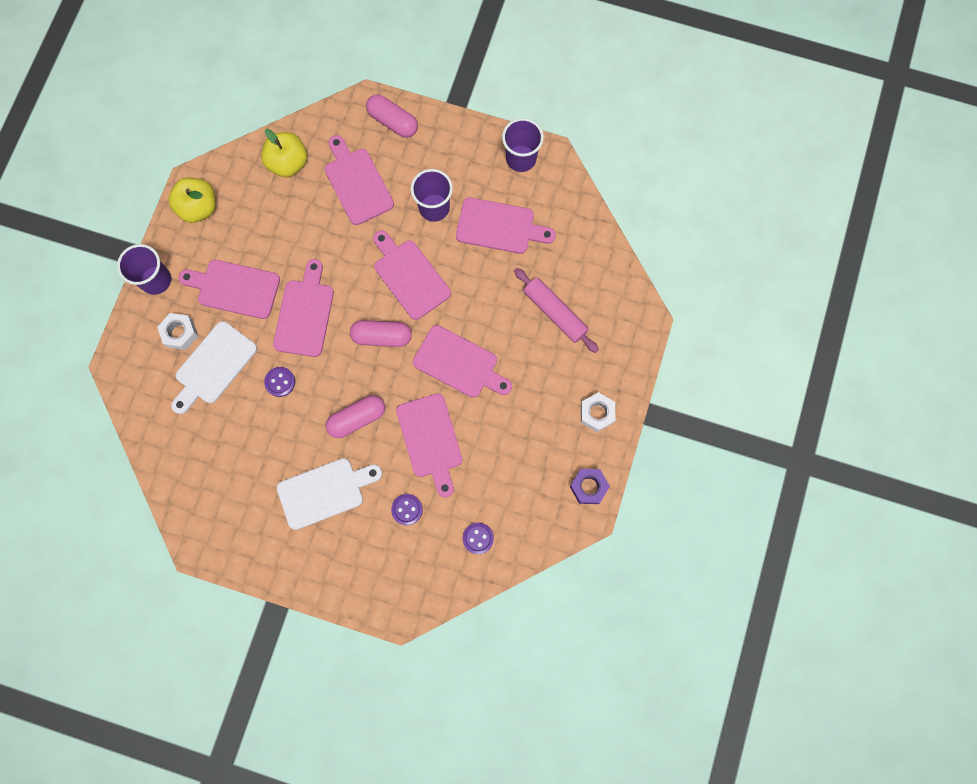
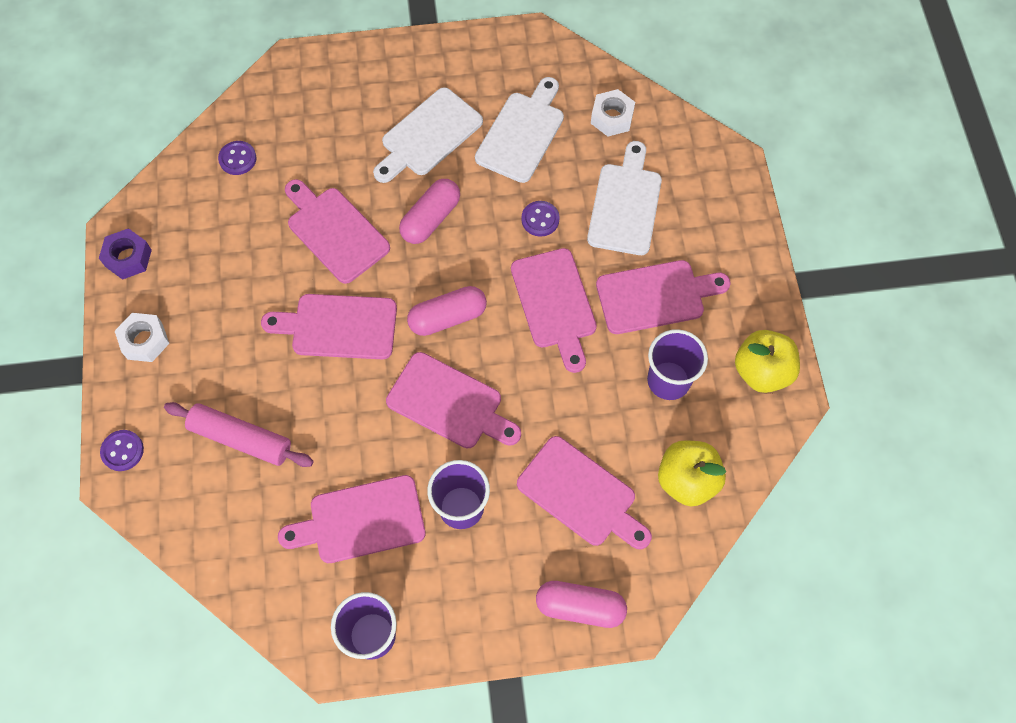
camera: 155 degrees right, 10 degrees down
(156, 280) = (753, 266): purple cup -> purple cup (668, 380)
(180, 333) = (686, 221): white nut -> white nut (612, 117)
(254, 460) = (522, 133): none -> white cutting board
(407, 509) = (329, 154): purple button -> purple button (122, 451)

